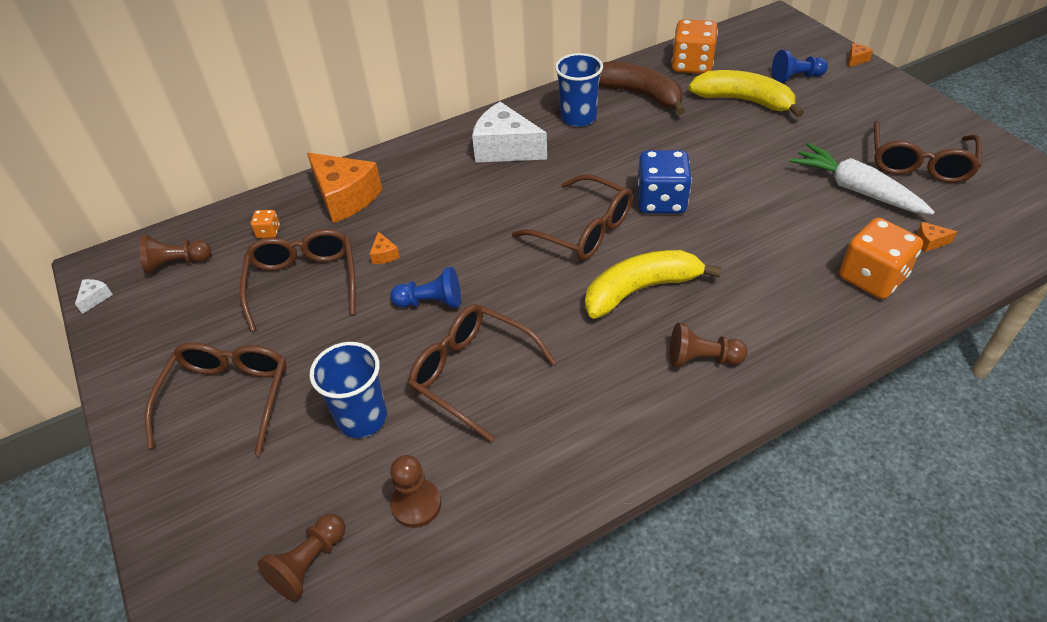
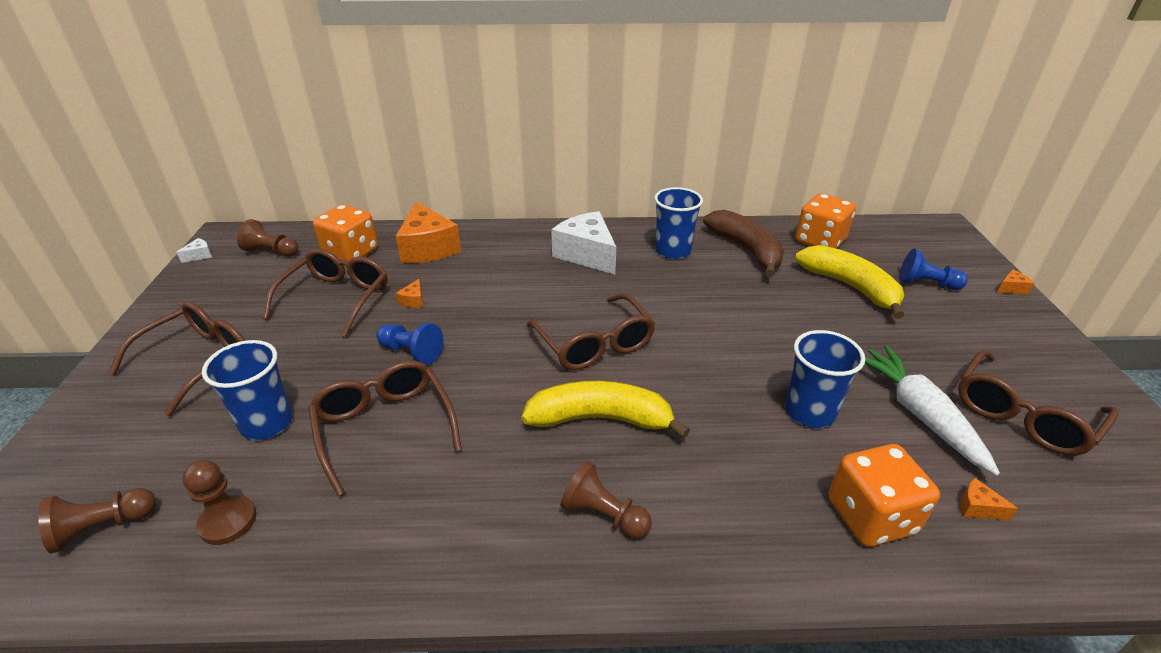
camera: 25 degrees right, 10 degrees down
(268, 232) = (351, 253): orange dice -> orange dice, size x2.22
(661, 201) = (690, 346): blue dice -> none
(784, 219) = (809, 412): none -> blue cup

